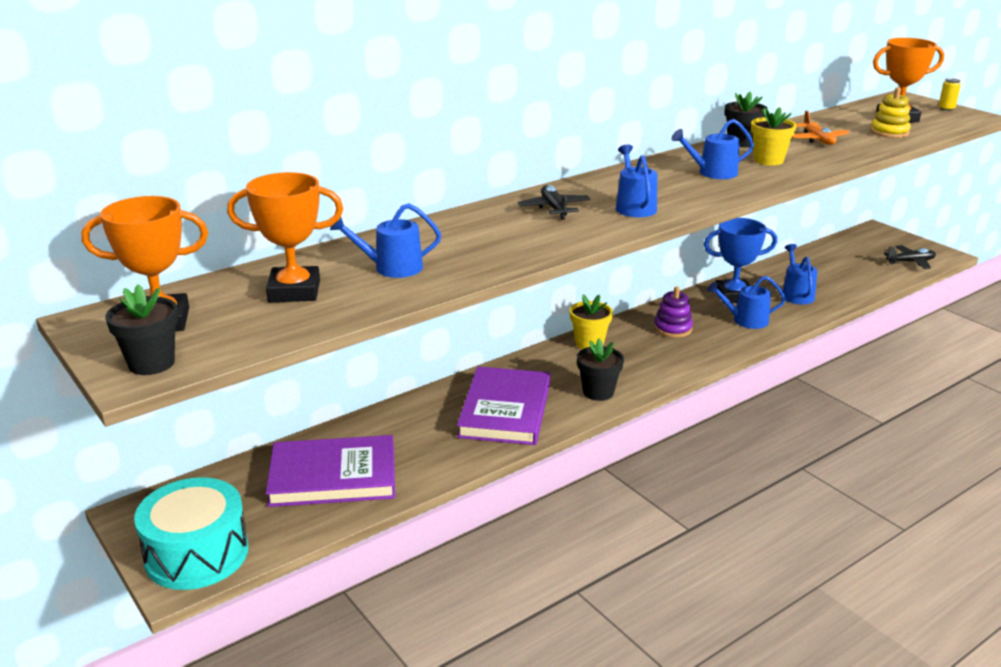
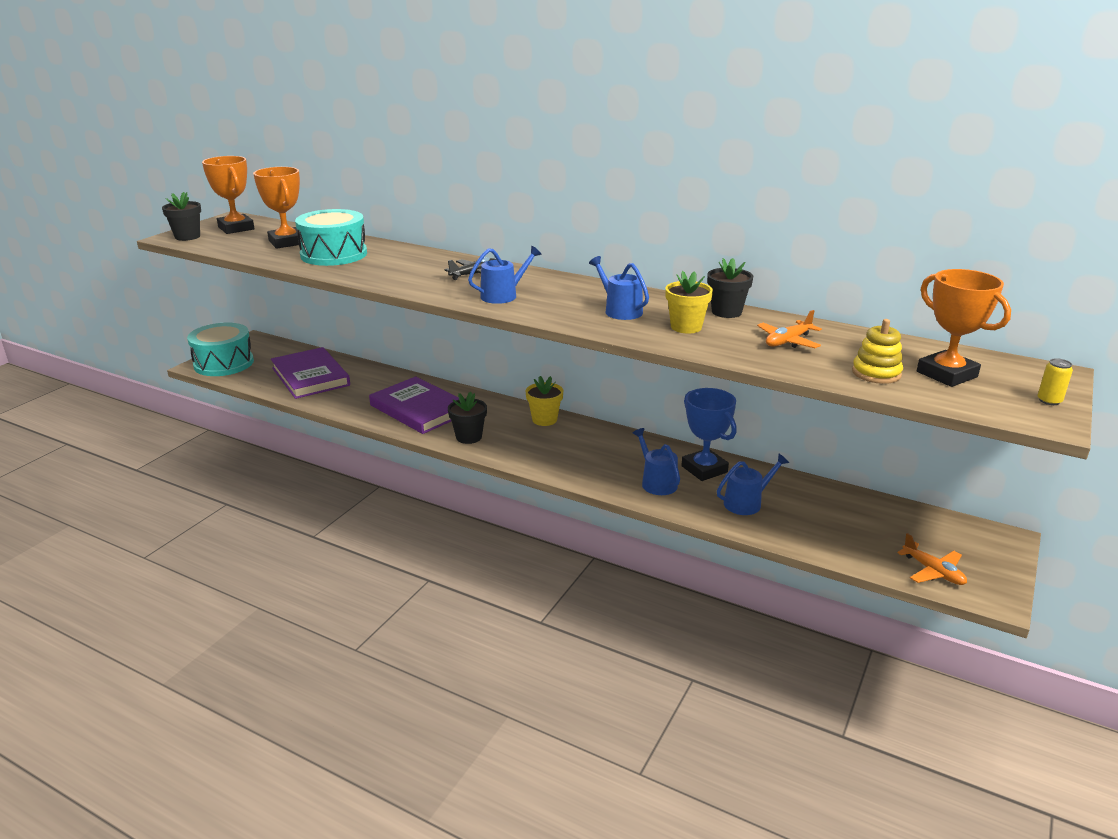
camera: 65 degrees right, 0 degrees up
(392, 268) = (334, 254): blue watering can -> turquoise drum
(505, 410) = (419, 409): purple book -> purple book turned 60 degrees clockwise
(673, 328) = (604, 450): purple stacking toy -> none
(910, 262) = (933, 571): black plane -> orange plane

